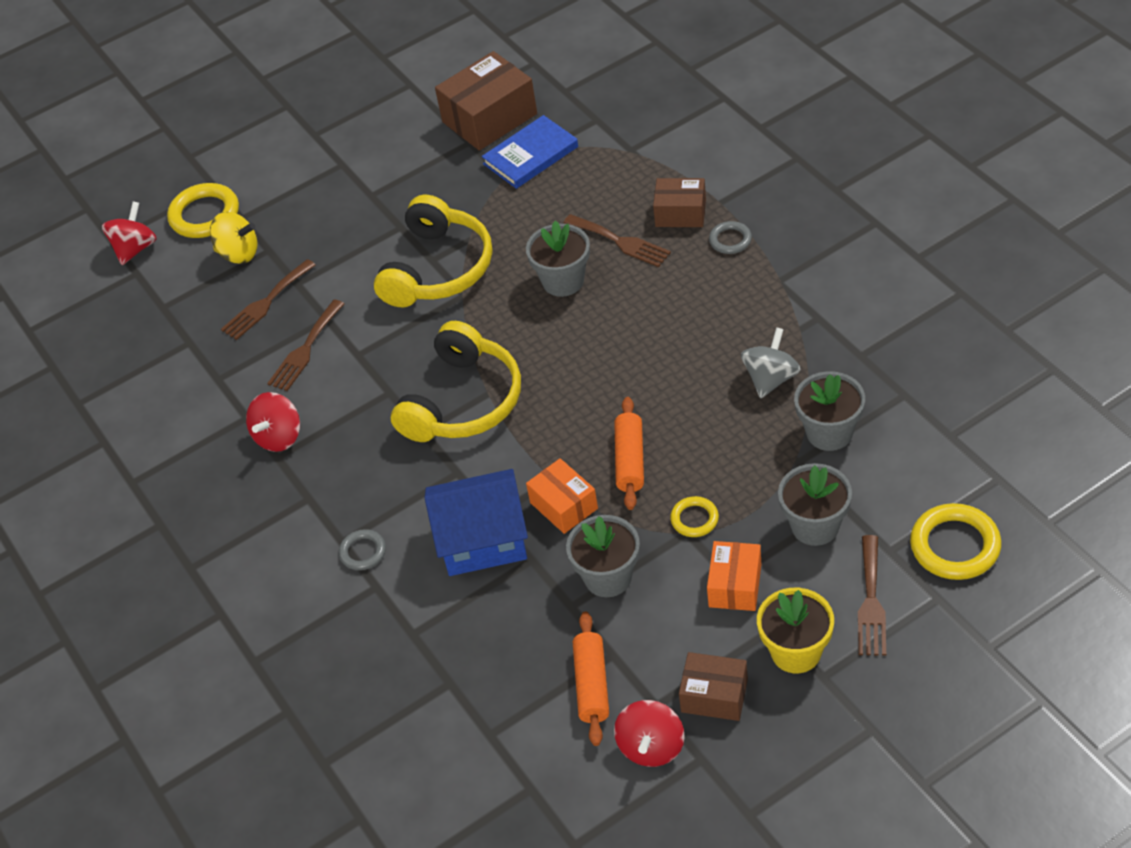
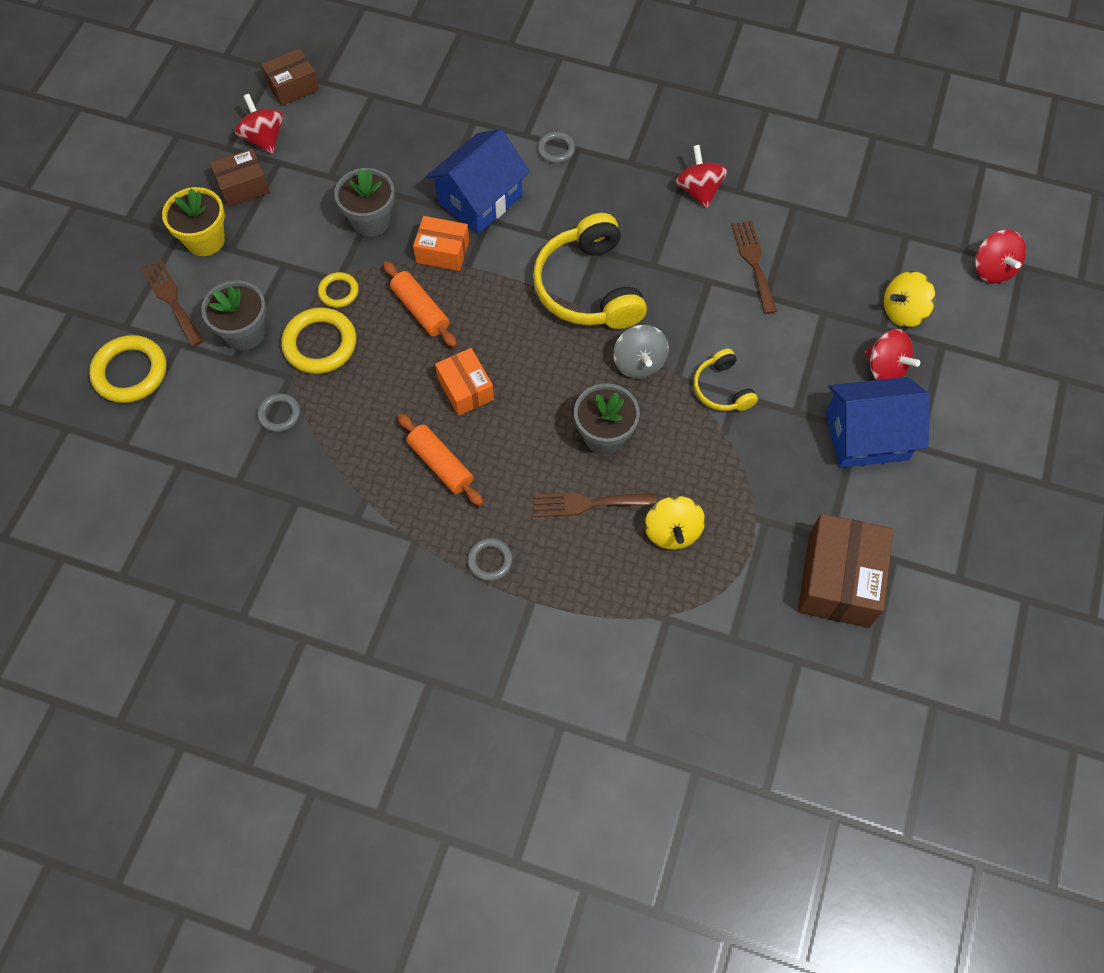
camera: 135 degrees right, 15 degrees up
(204, 215) = (975, 330): yellow ring -> yellow ring (320, 344)
(266, 303) = (829, 282): brown fork -> none
(302, 222) = (885, 369): none -> red spinning top
(369, 187) = (866, 436): none -> blue house
(437, 269) = (722, 389): yellow headphones -> yellow headphones, size x0.52
(530, 155) = (756, 556): blue book -> none
(575, 196) = (672, 531): none -> yellow spinning top
(592, 685) = (329, 152): orange rolling pin -> orange rolling pin (440, 464)
(680, 213) = (558, 566): brown box -> brown box (293, 86)
(735, 585) = (276, 261): orange box -> orange box (465, 389)
(770, 379) = (358, 437): grey spinning top -> grey spinning top (639, 363)
(829, 432) = (279, 414): grey flower pot -> grey ring

